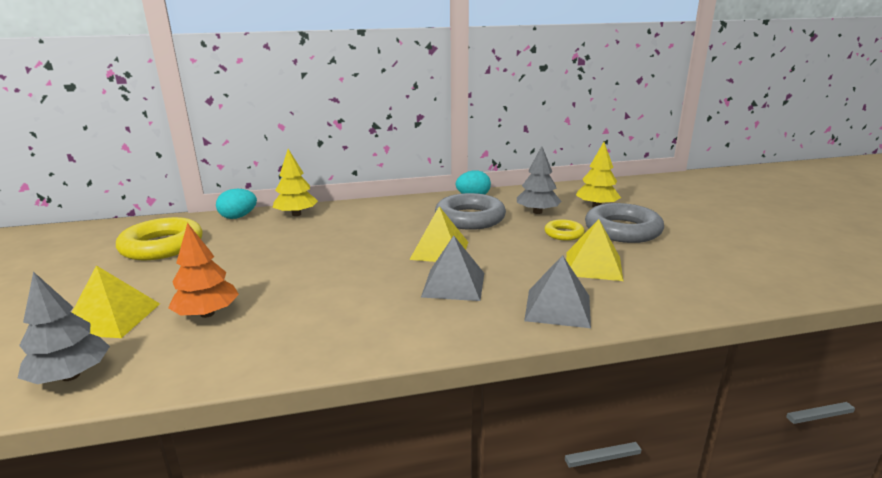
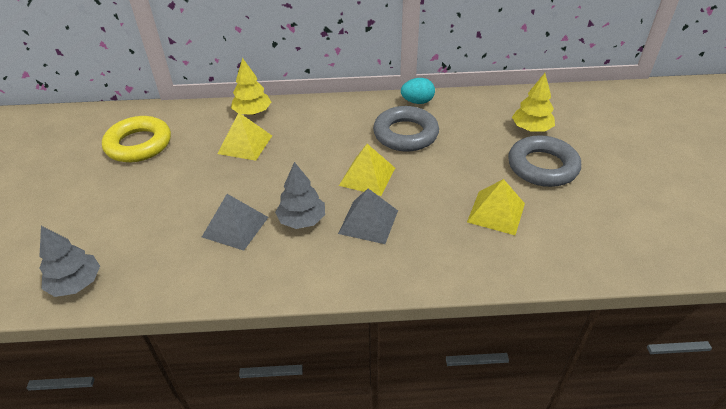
camera: 10 degrees right, 20 degrees up
(112, 318) = (102, 227): yellow pyramid -> yellow pyramid (245, 144)
(207, 314) = (171, 231): orange tree -> none
(238, 217) = (202, 111): turquoise egg -> none
(537, 212) = (471, 131): grey tree -> grey tree (302, 220)
(557, 308) = (446, 260): grey pyramid -> grey pyramid (235, 227)
(564, 234) = (485, 166): yellow ring -> none

